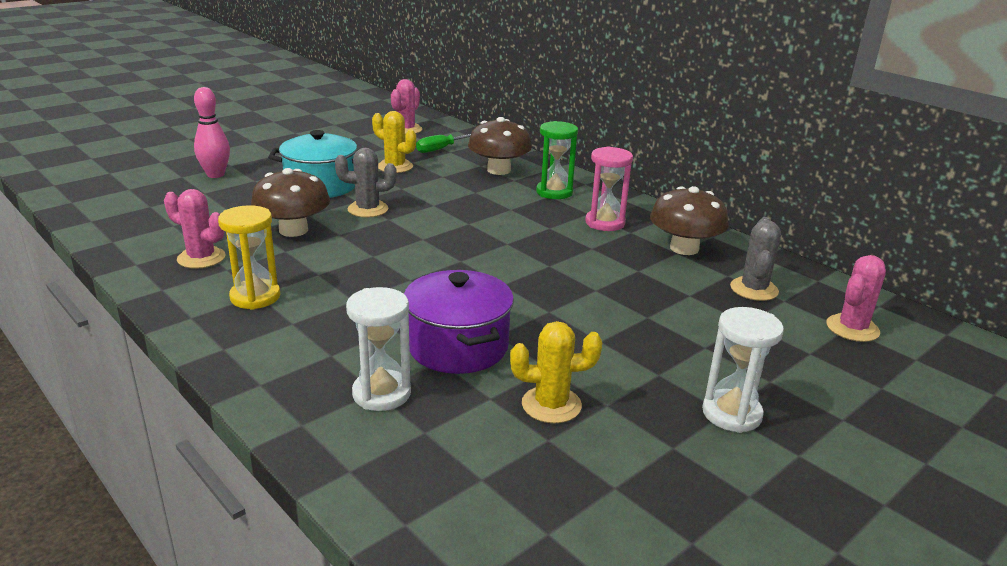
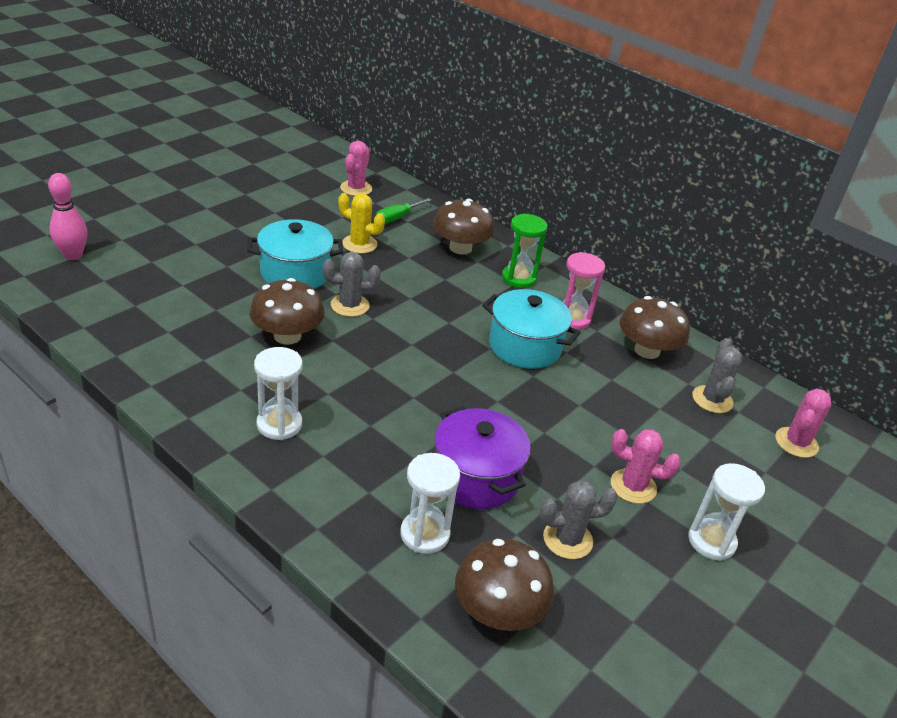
camera: 10 degrees left, 10 degrees up
(201, 258) = (211, 376): pink cactus -> pink cactus (633, 486)
(215, 175) = (185, 258): pink bowling pin -> pink bowling pin (73, 255)
(255, 297) = (279, 424): yellow hourglass -> white hourglass
(446, 468) = (498, 611): none -> brown mushroom
(546, 243) = (525, 346): none -> turquoise pot
(551, 405) = (567, 539): yellow cactus -> grey cactus

